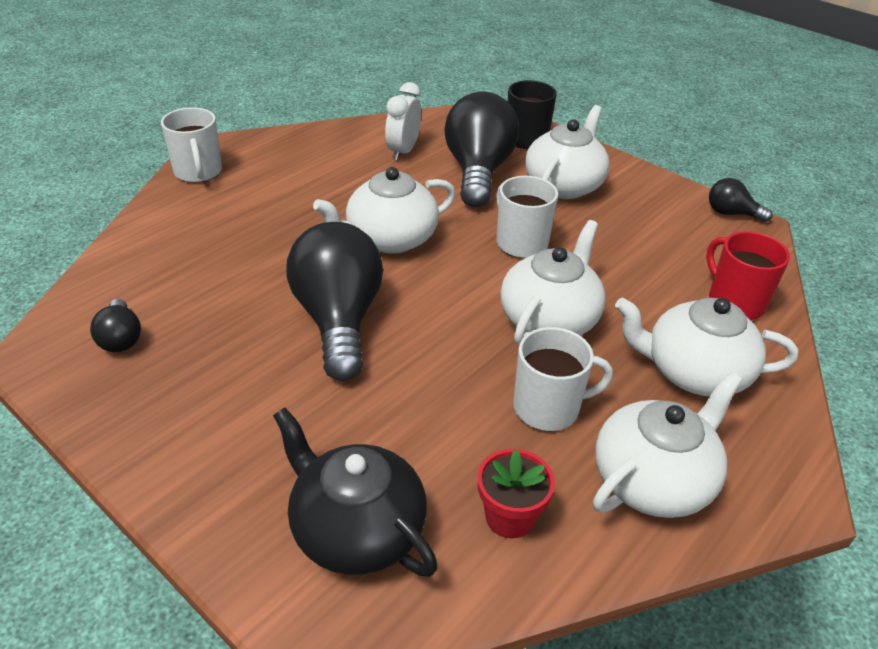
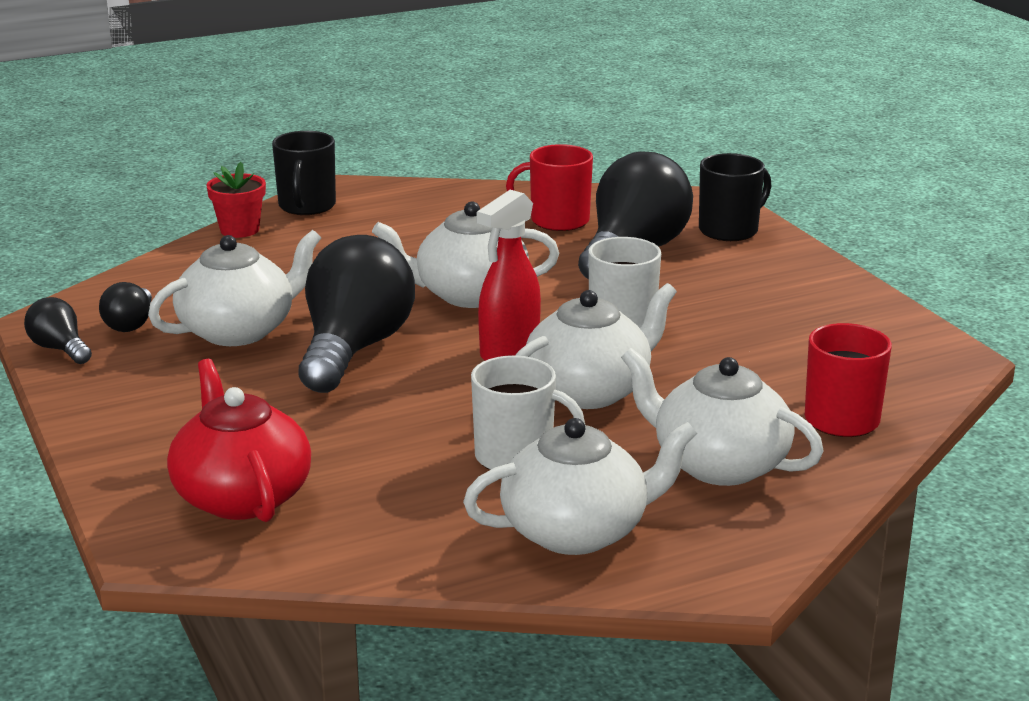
camera: 25 degrees right, 15 degrees down
(198, 172) = (307, 206): white mug -> black mug
(356, 530) = (241, 496): black teapot -> red teapot
(403, 151) = (557, 221): white clock -> red mug
(461, 292) = (509, 352): none -> red spray bottle
(509, 517) = (397, 522): red flower pot -> red flower pot (239, 230)
(564, 185) = (731, 281): white teapot -> white teapot (239, 330)
(731, 213) = (934, 341): black light bulb -> black light bulb (60, 349)

